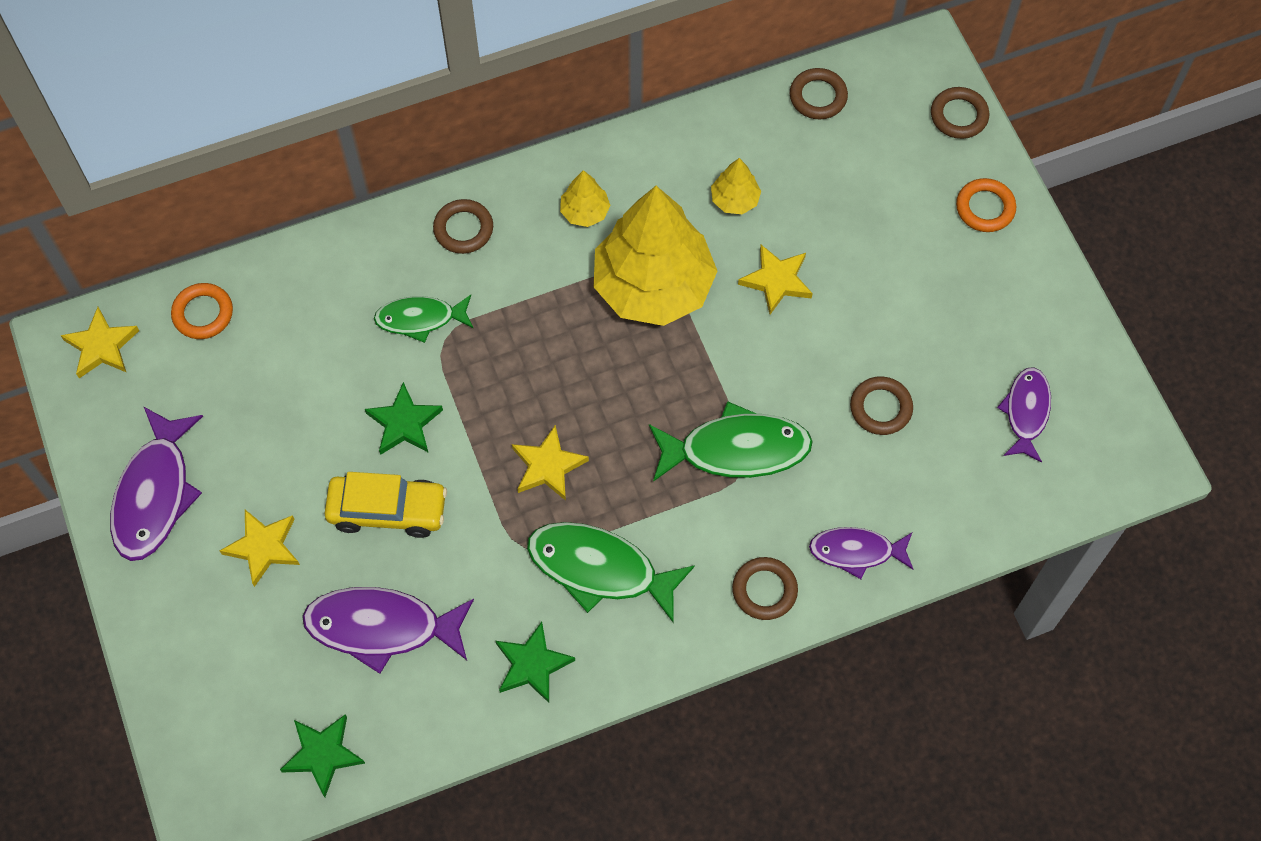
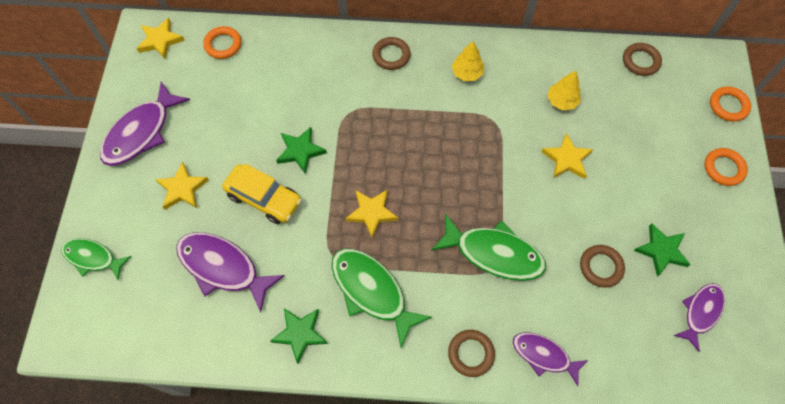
camera: 25 degrees right, 0 degrees up
(323, 754) = (146, 331): green star -> green star (661, 251)
(420, 319) = (340, 95): green fish -> green fish (93, 258)
(653, 286) = (488, 132): yellow tree -> none
(959, 116) = (728, 106): brown ring -> orange ring

